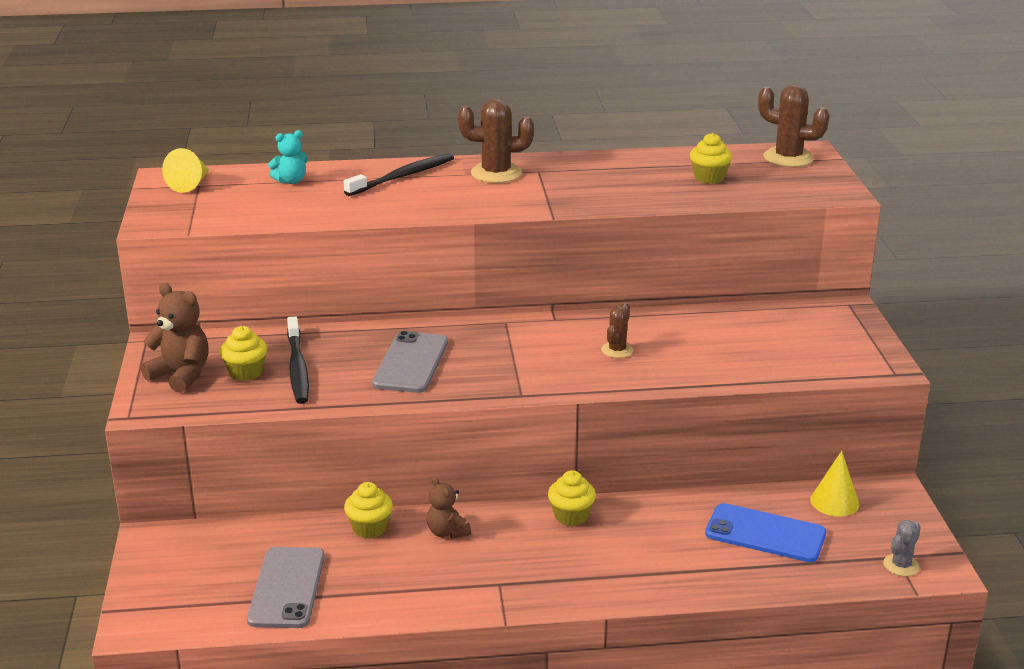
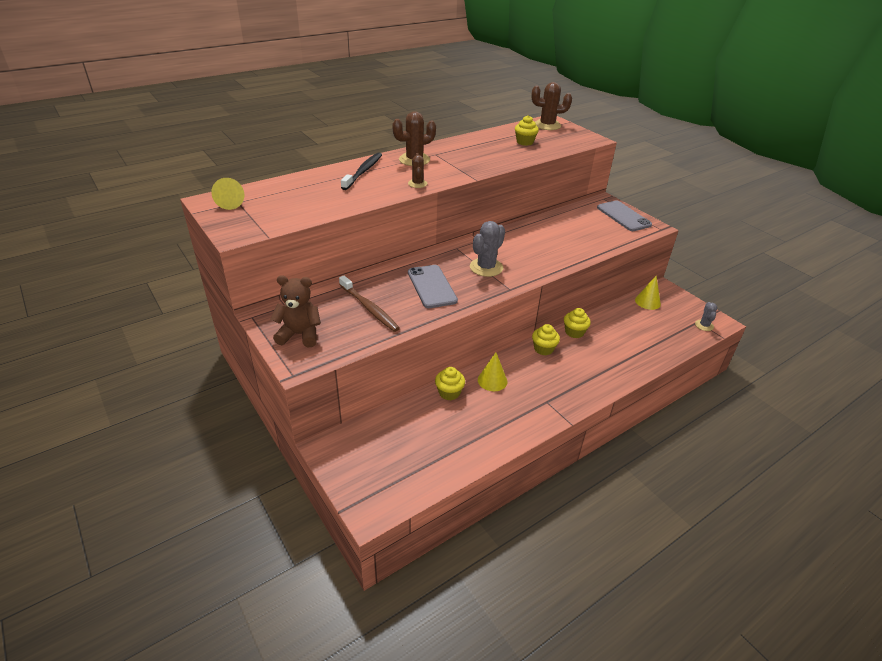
camera: 30 degrees left, 10 degrees up
(246, 372) = (340, 320): yellow cupcake -> yellow cupcake (574, 332)
(287, 588) = (438, 449): grey phone -> grey phone (623, 216)
(291, 181) = (297, 187): turquoise teddy bear -> none
(297, 368) = (369, 308): black toothbrush -> brown toothbrush
(447, 532) = (492, 380): brown teddy bear -> yellow cone
(519, 358) = (486, 267): none -> grey cactus
(617, 350) = (529, 250): brown cactus -> brown cactus (417, 184)
(765, 534) = (636, 328): blue phone -> none

